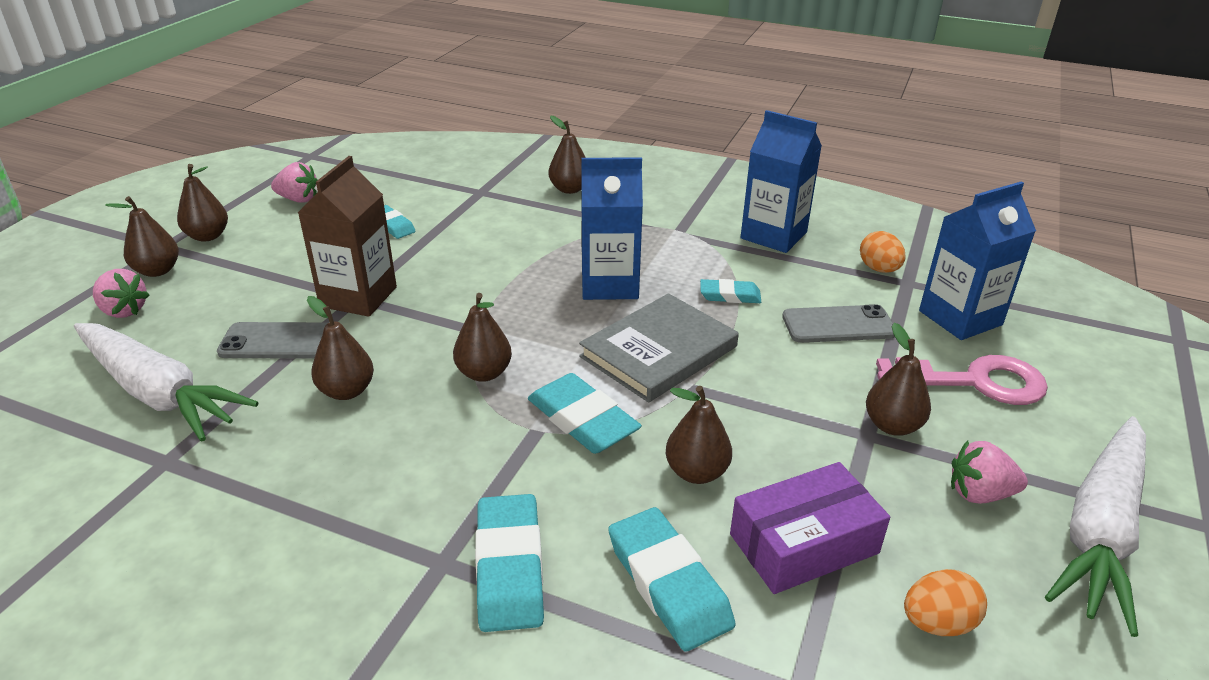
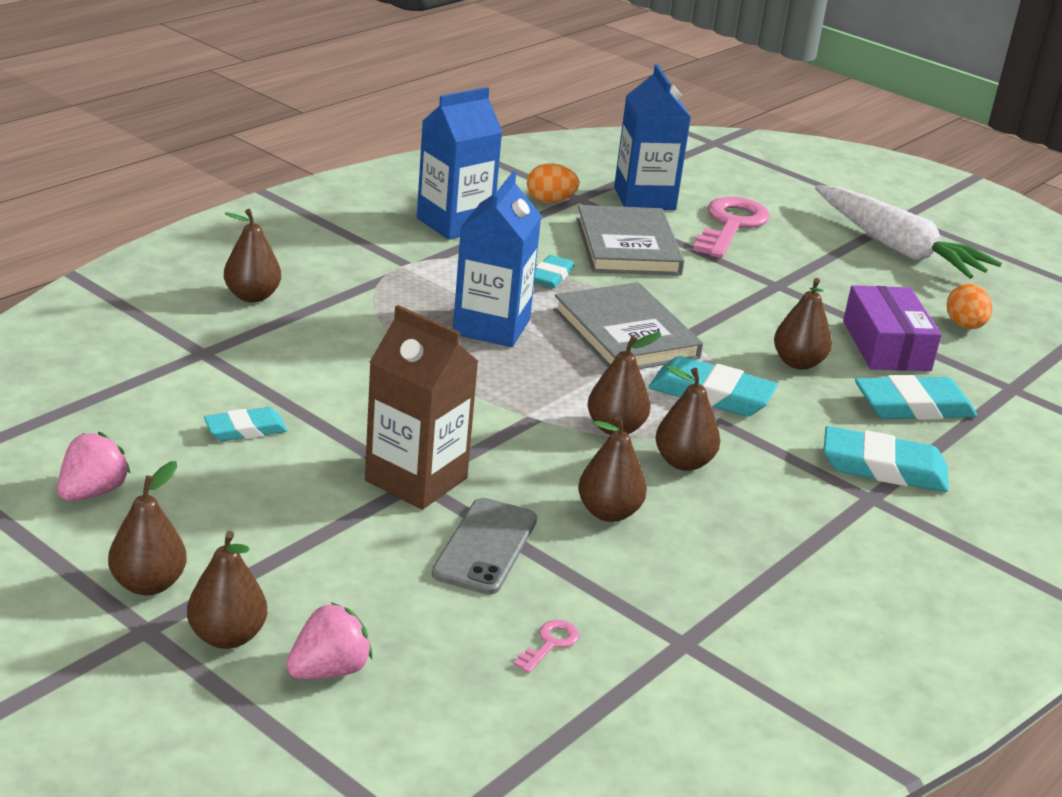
camera: 75 degrees left, 5 degrees down
(158, 392) = (550, 644): white carrot -> pink key
(582, 419) = (711, 394): turquoise eraser -> turquoise eraser turned 45 degrees clockwise
(838, 325) = (627, 246): grey phone -> grey book
(892, 425) = (770, 272): brown pear -> brown pear (683, 462)
(979, 493) = (853, 270): pink strawberry -> none

